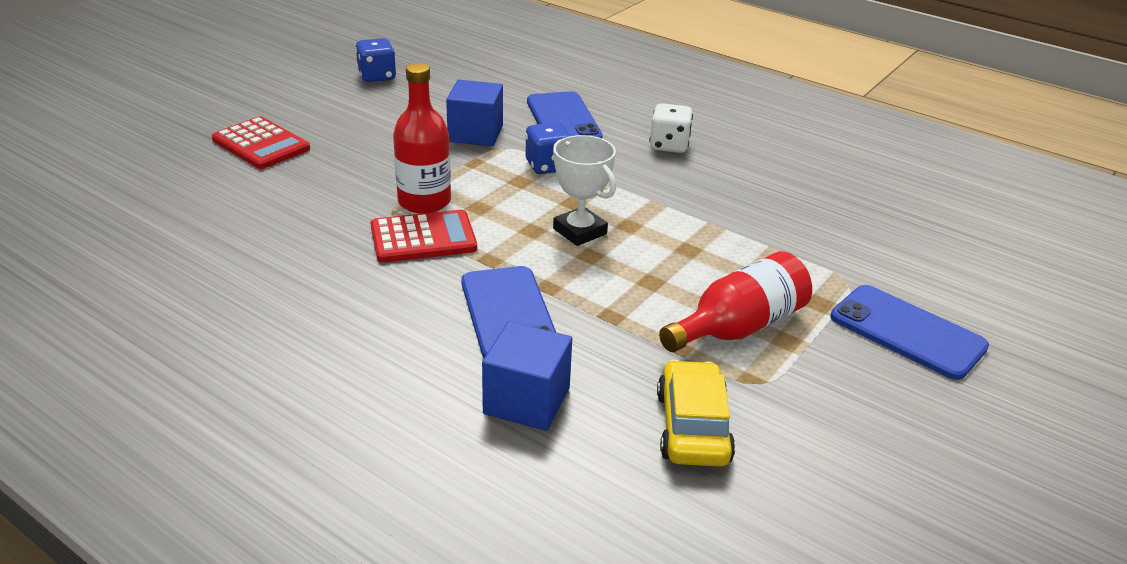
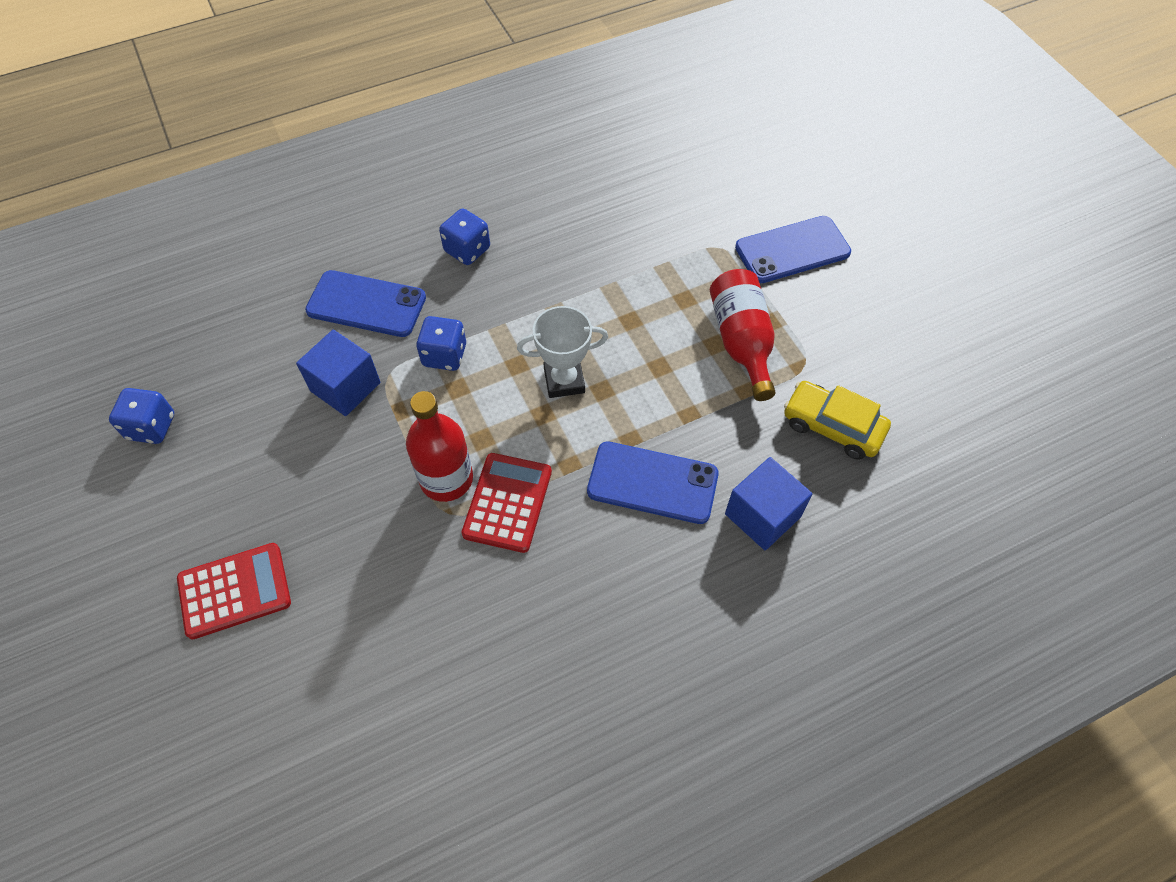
camera: 60 degrees left, 25 degrees up
(669, 145) = (467, 250): white dice -> blue dice

